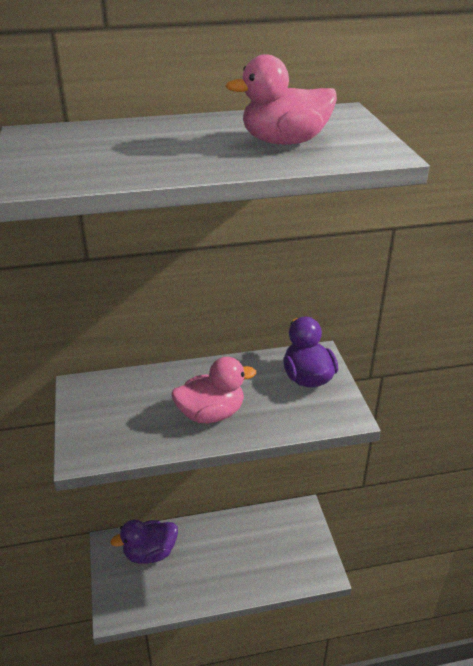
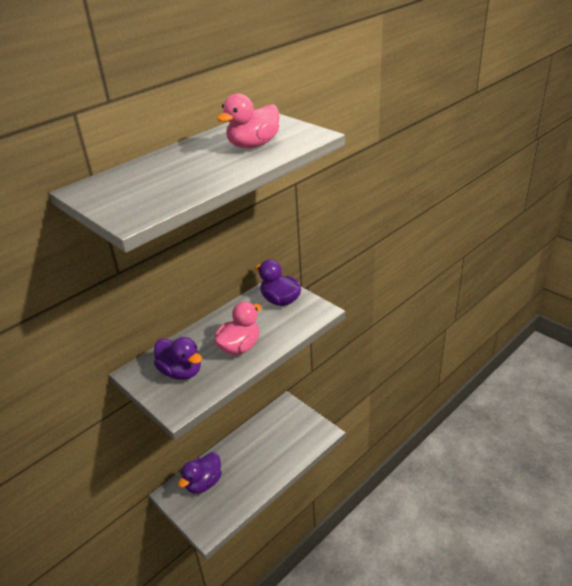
camera: 30 degrees left, 0 degrees up
(124, 411) = (181, 372): none -> purple duck

